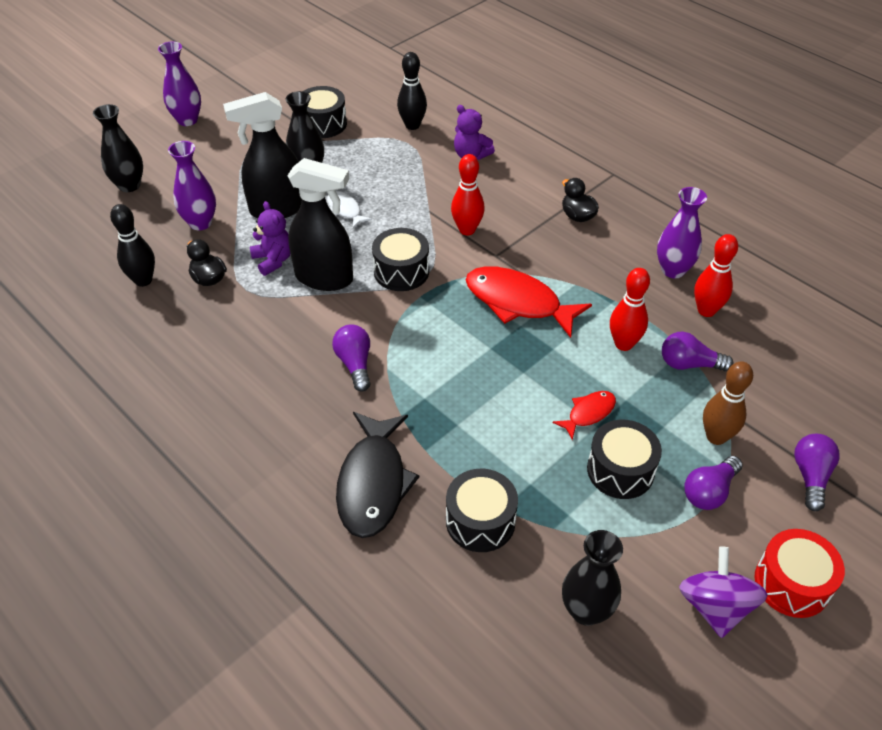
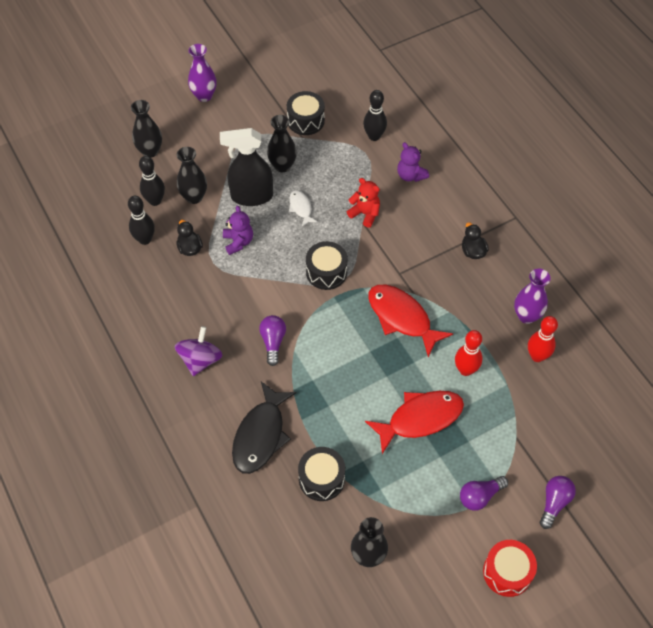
camera: 15 degrees right, 10 degrees up
(148, 236) = (155, 201): none -> black bowling pin
(200, 223) = (194, 197): purple vase -> black vase
(325, 278) = (270, 266): black spray bottle -> none
(429, 202) = (365, 214): none -> red teddy bear
(467, 230) = (385, 246): red bowling pin -> none
(588, 413) = (420, 419): red fish -> red fish, size x1.97
(620, 470) = (426, 466): black drum -> none
(689, 364) = (506, 397): purple light bulb -> none
(715, 606) = (451, 574): purple spinning top -> purple spinning top (200, 360)
(716, 437) = (501, 458): brown bowling pin -> none

